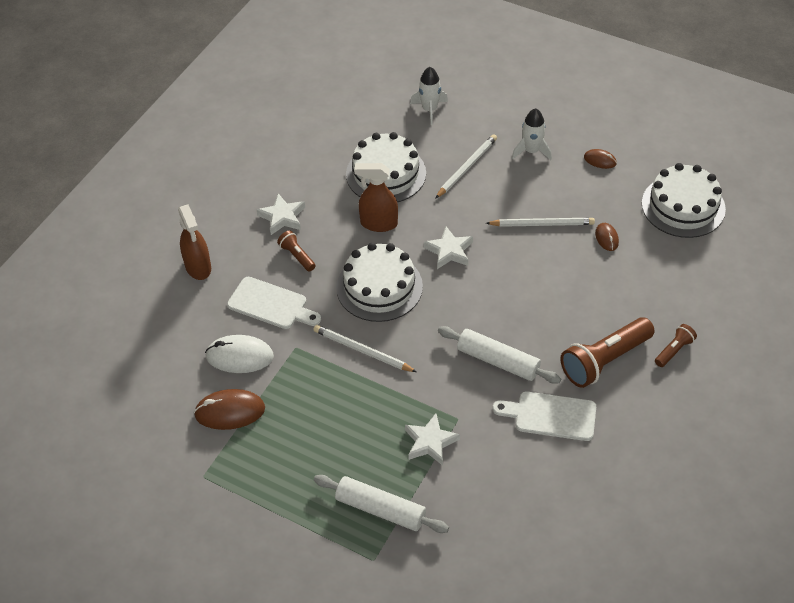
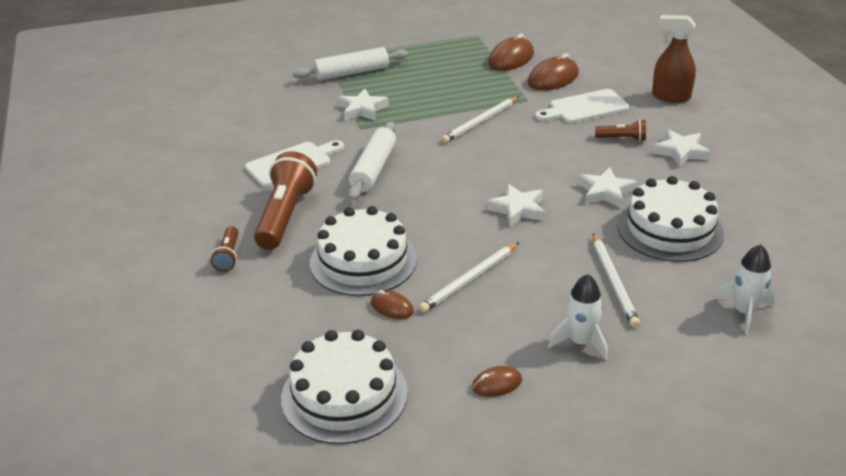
camera: 135 degrees right, 15 degrees down
(239, 356) = (553, 78): white mouse -> brown mouse
(362, 351) = (480, 122): white pencil -> white pencil turned 150 degrees clockwise
(378, 223) = (605, 192): brown spray bottle -> white star
(379, 287) = (531, 157): white cake -> white cake (363, 261)
(498, 361) = (373, 169): white rolling pin -> white rolling pin turned 60 degrees counterclockwise

